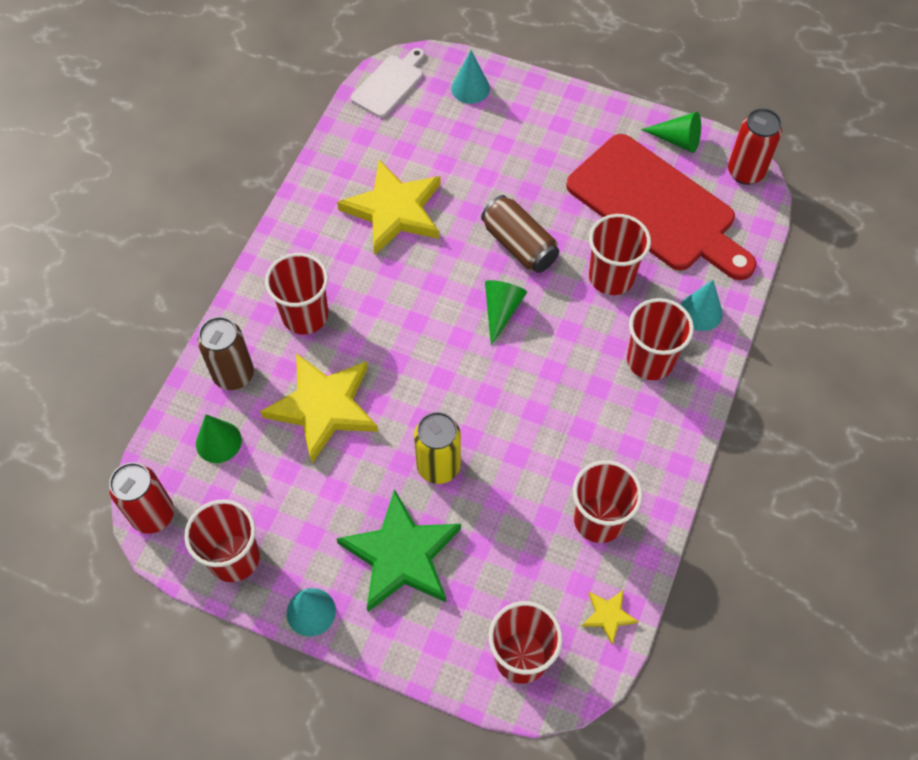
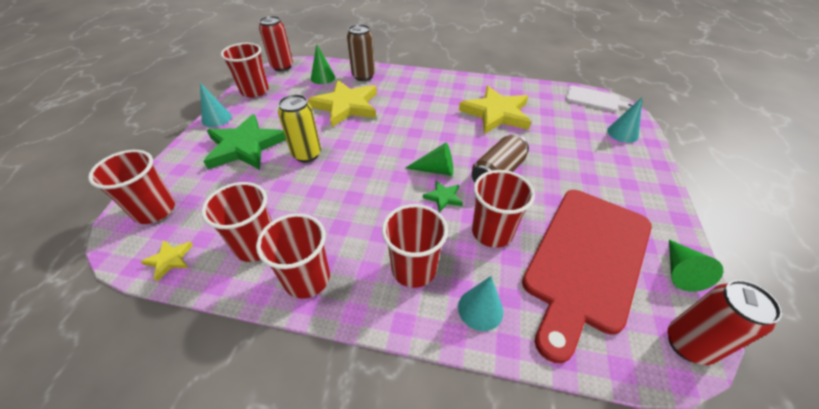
camera: 80 degrees right, 15 degrees down
(305, 315) = (406, 92): red cup -> red cup (307, 279)
(551, 312) = (443, 197): none -> green star

